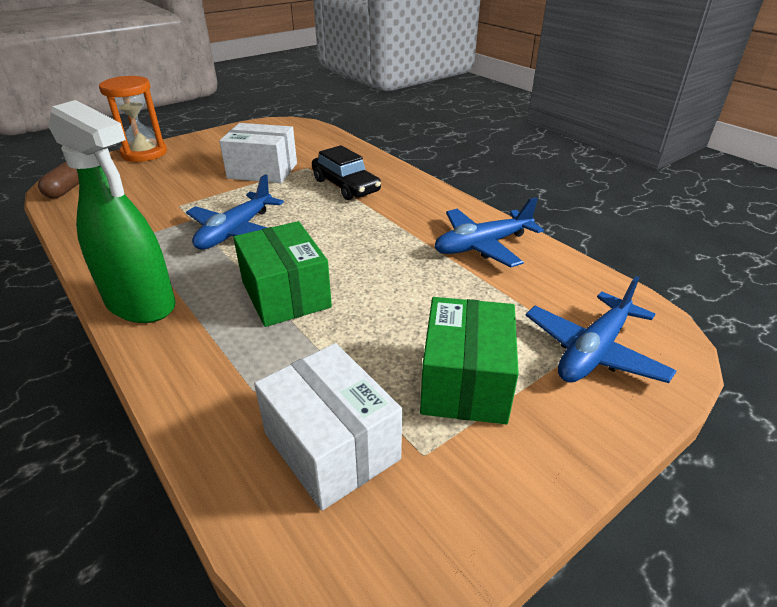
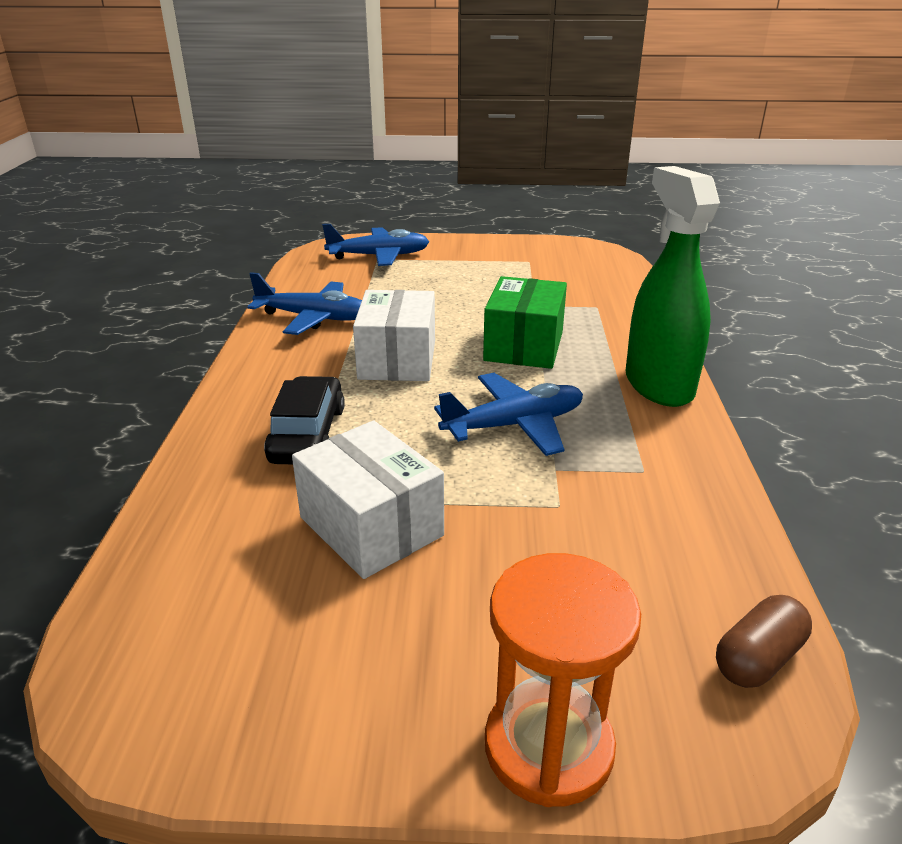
camera: 140 degrees left, 5 degrees down
(331, 446) = (571, 276): white box -> white box (397, 360)
(465, 382) = (469, 270): green box -> none

